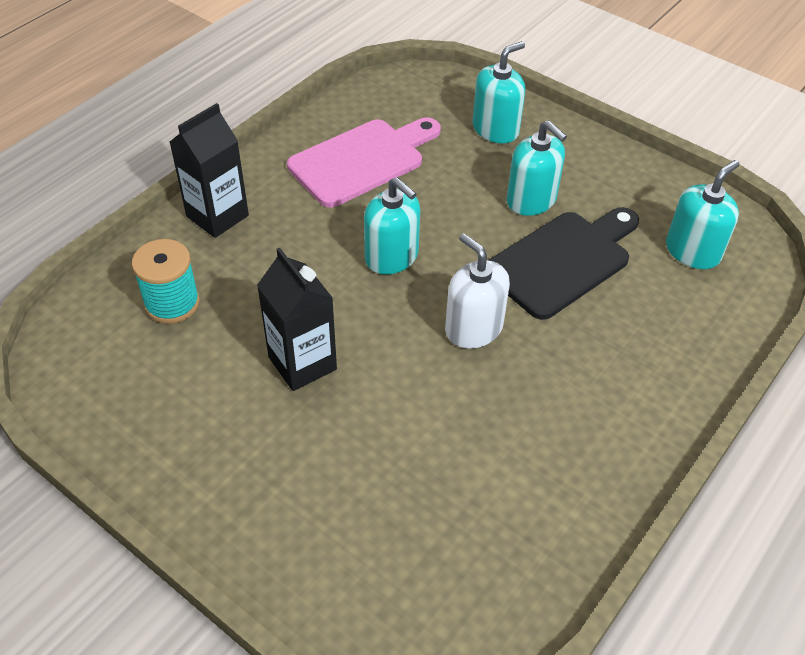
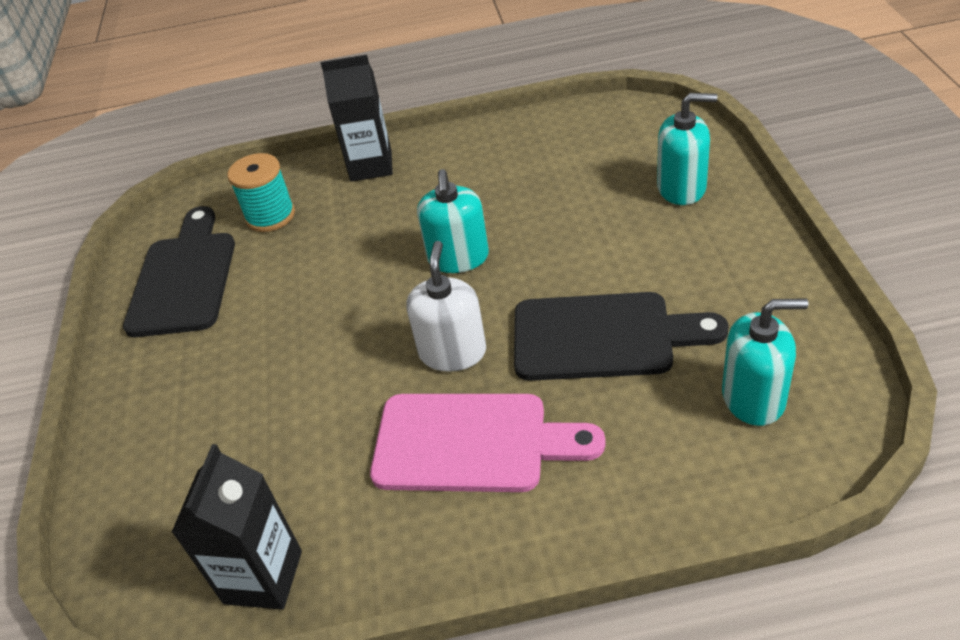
camera: 50 degrees right, 5 degrees down
(154, 399) = (184, 278): none -> black cutting board
(302, 363) = (298, 306): black carton -> black carton (263, 577)
(362, 160) = (528, 167): pink cutting board -> pink cutting board (472, 443)
(531, 200) = (639, 267): turquoise soap dispenser -> none

